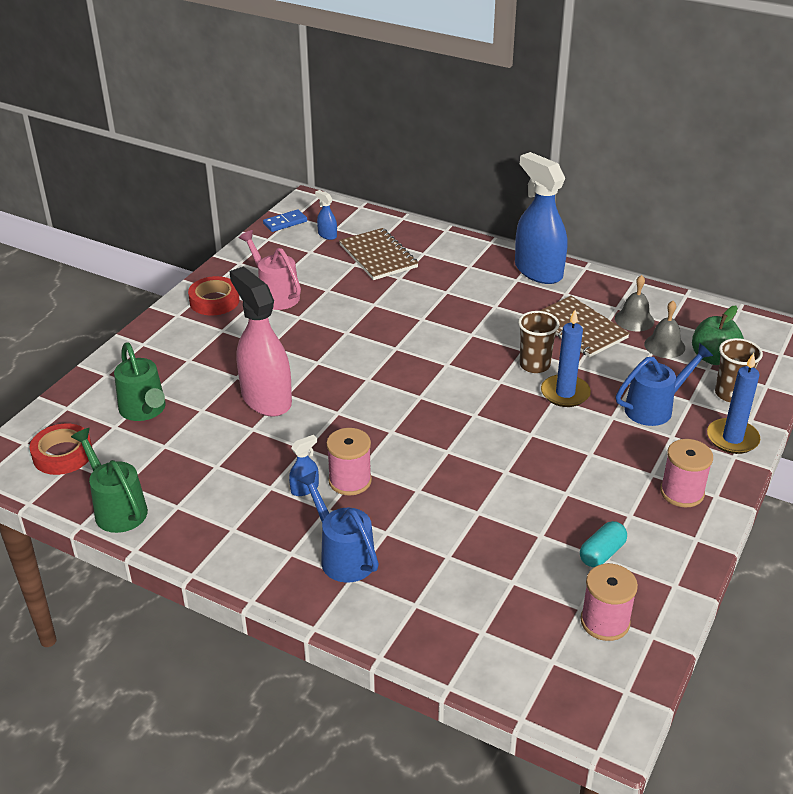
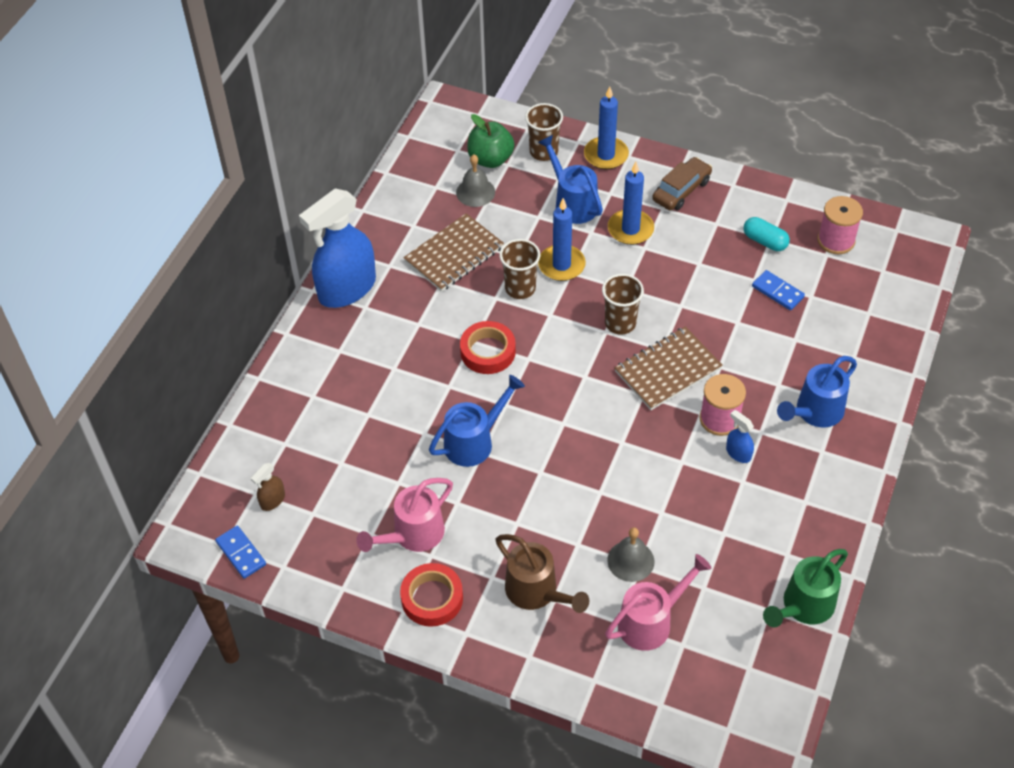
camera: 95 degrees left, 15 degrees up
(63, 454) = (738, 683): red tape -> red tape (488, 351)
(144, 411) = (651, 621): green watering can -> pink watering can
(198, 351) = (537, 593): none -> brown watering can
(266, 398) = (611, 509): pink spray bottle -> none
(327, 235) = (272, 500): blue spray bottle -> brown spray bottle
(359, 329) = (475, 441): none -> blue watering can
(378, 256) = (322, 440): brown notebook -> brown notebook (667, 370)
(484, 425) = (620, 323): none -> brown cup
(521, 552) = (777, 292): none -> blue domino
(617, 446) = (630, 229): none -> blue candle
(634, 319) = (433, 212): grey bell -> grey bell (630, 560)
(682, 492) = (681, 190): pink spool -> brown car

